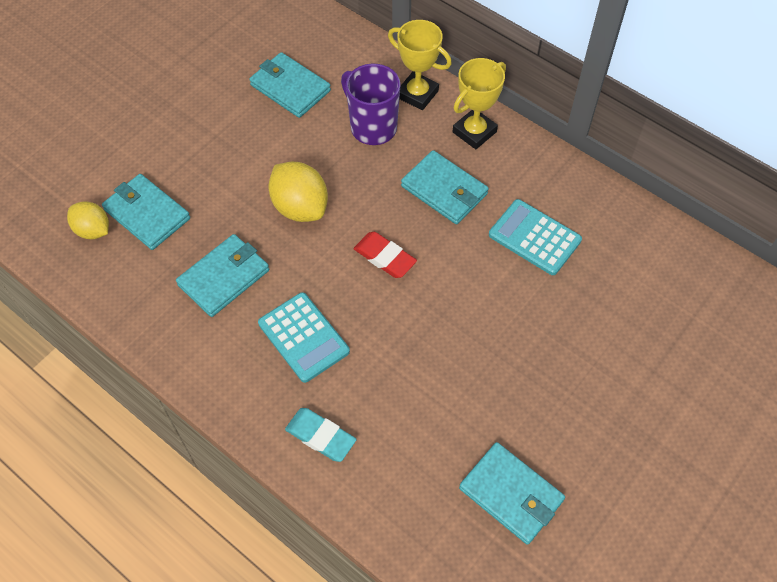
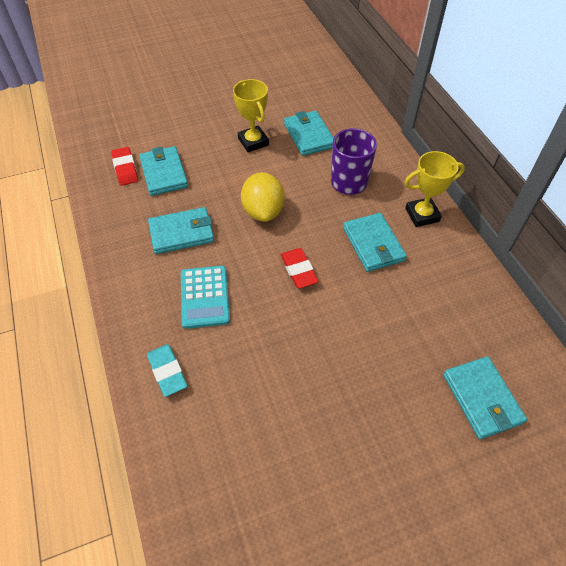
camera: 30 degrees right, 5 degrees down
(93, 230) = (125, 168): yellow lemon -> red eraser
(417, 94) = (395, 173): yellow trophy -> yellow trophy (253, 142)
(511, 494) = (276, 498): turquoise wallet -> turquoise wallet (482, 399)
(534, 237) = (422, 309): turquoise calculator -> none

